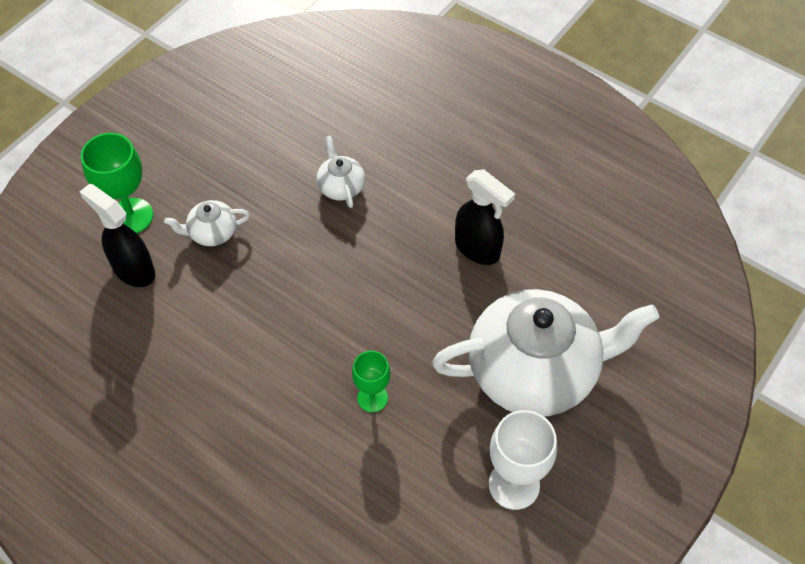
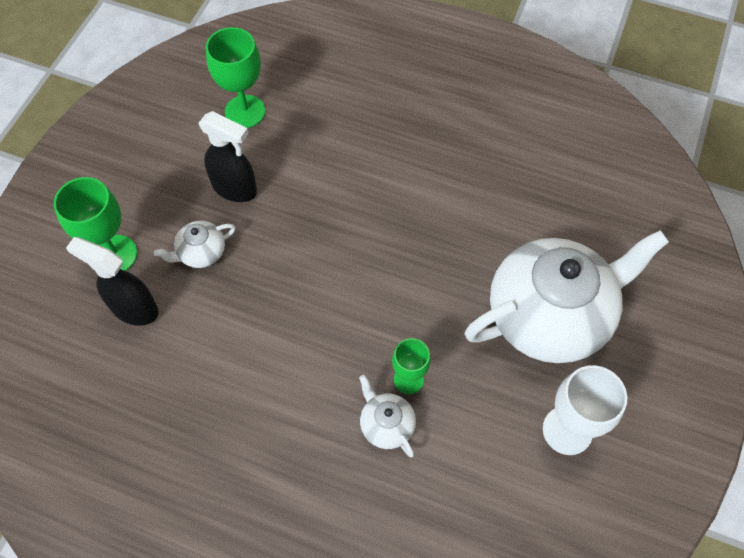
camera: 15 degrees left, 5 degrees up
(296, 108) = (245, 111): none -> green goblet
(341, 186) = (312, 178): white teapot -> white teapot (386, 424)
(478, 249) = (460, 210): black spray bottle -> black spray bottle (235, 188)

